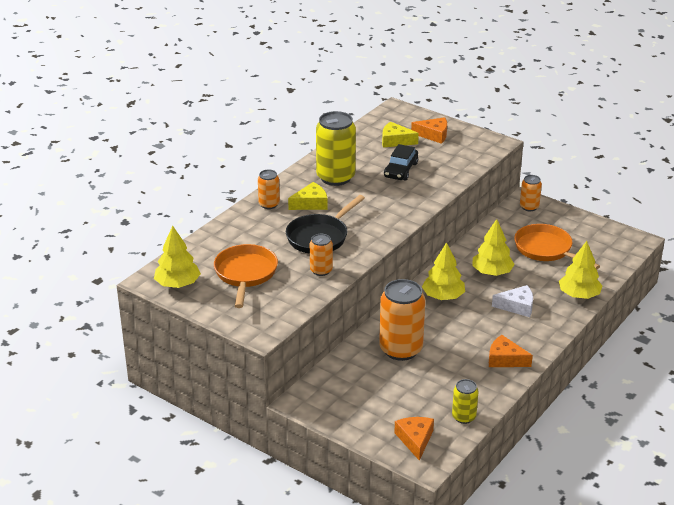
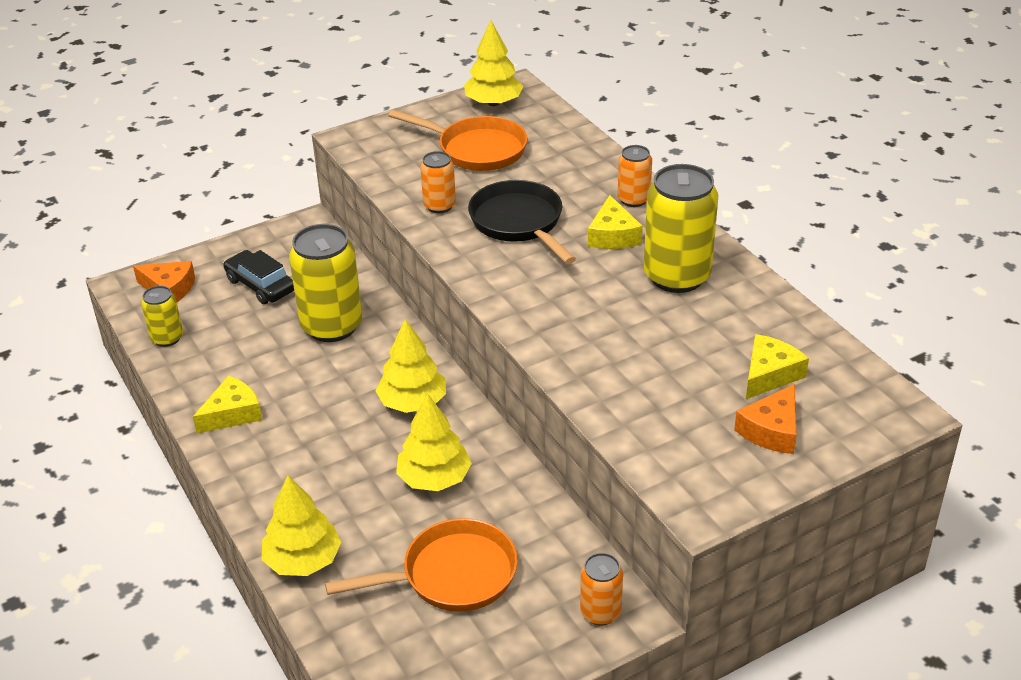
camera: 115 degrees right, 5 degrees up
(400, 170) = (662, 351): black car -> black car (260, 285)
(401, 349) = (332, 326): orange can -> yellow can
(505, 359) = (232, 414): orange cheese -> yellow cheese
(517, 306) = (331, 473): white cheese -> none

